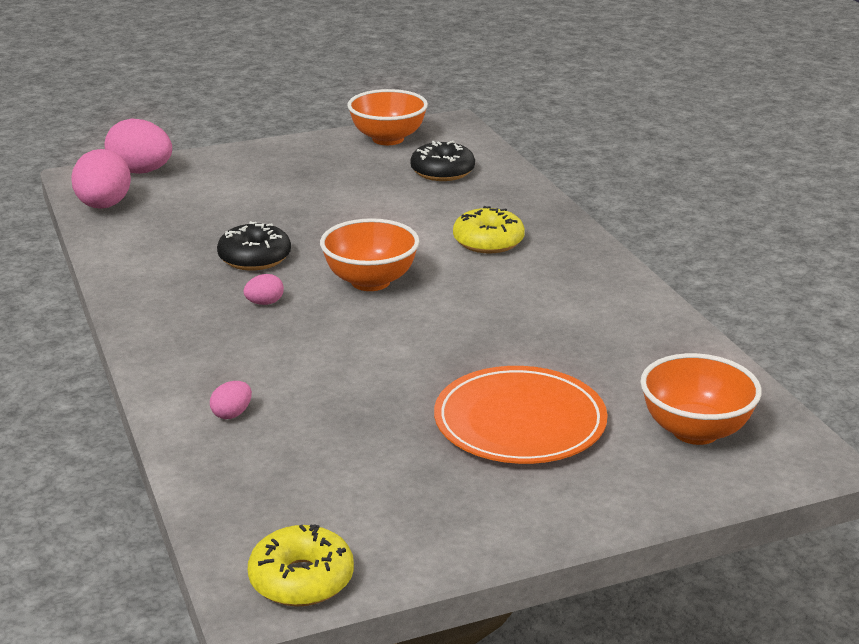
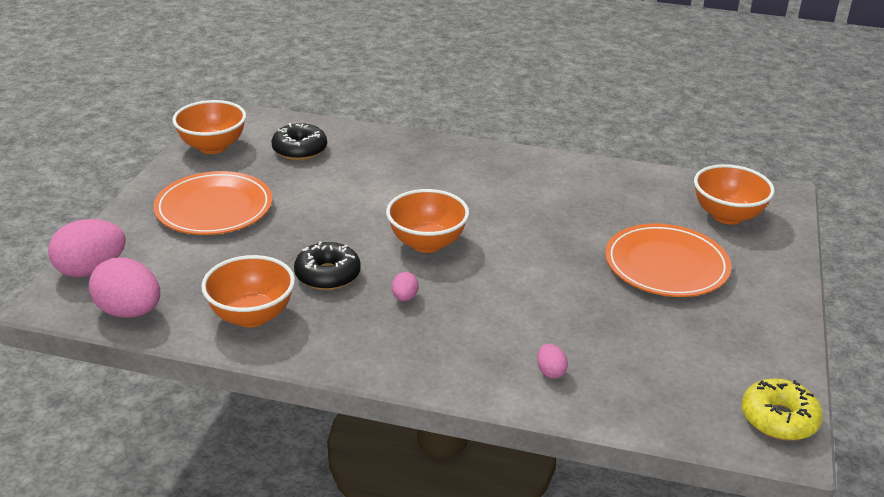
camera: 55 degrees left, 5 degrees up
(154, 251) = (252, 316): none -> orange bowl
(291, 177) = (214, 208): none -> orange plate
(488, 241) = (427, 178): yellow donut -> none

